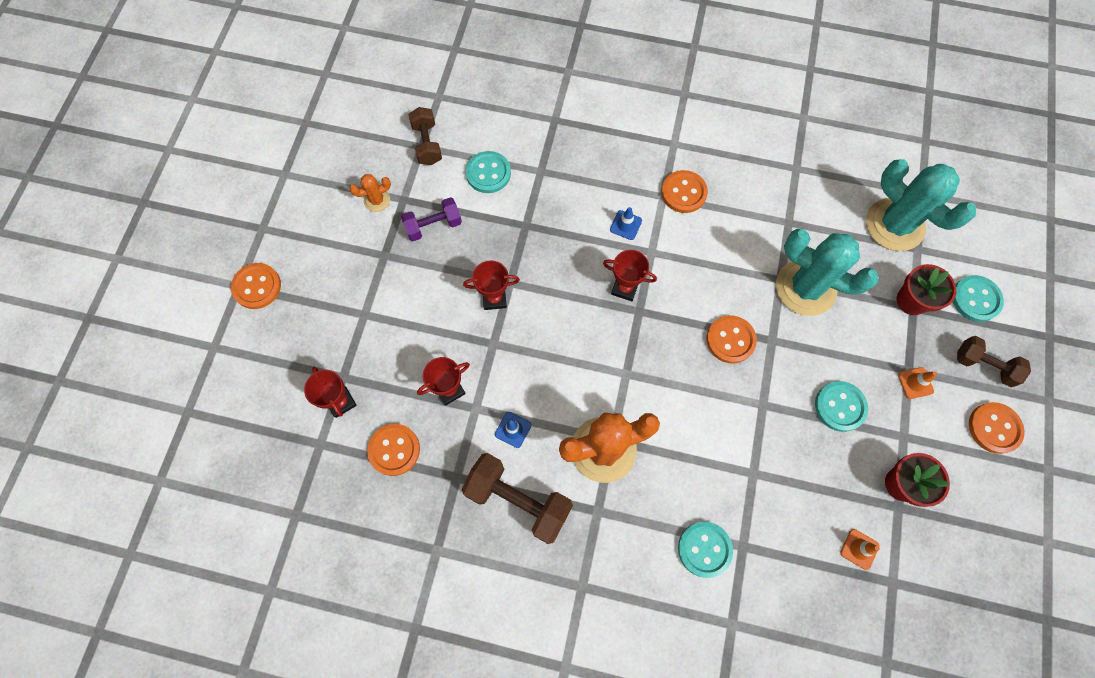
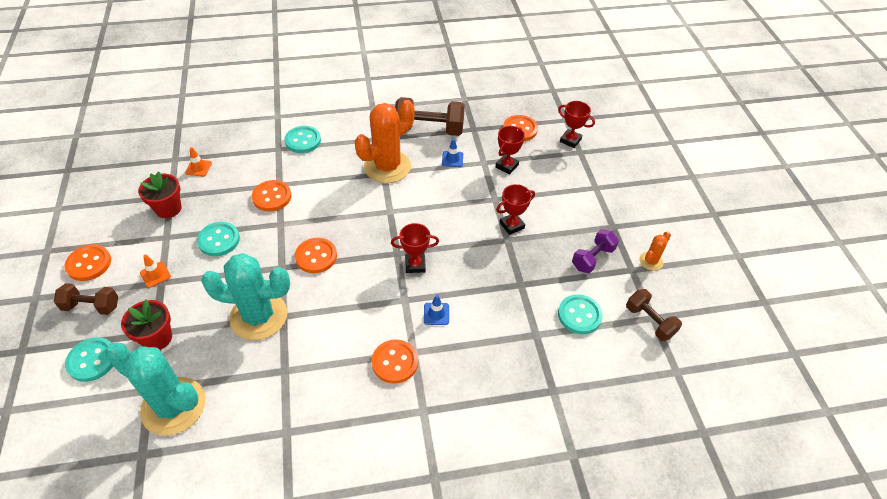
camera: 155 degrees right, 20 degrees down
(257, 287) = (680, 179): orange button -> orange button (272, 197)

